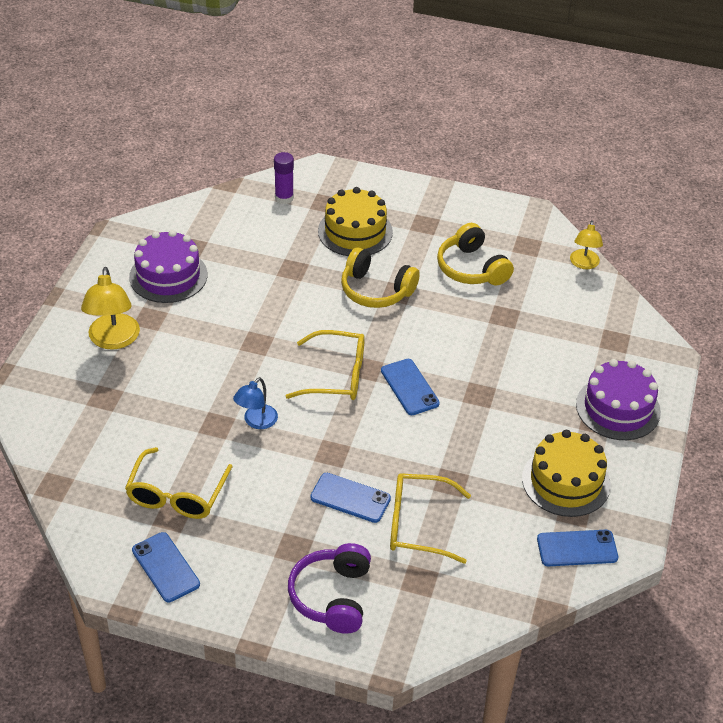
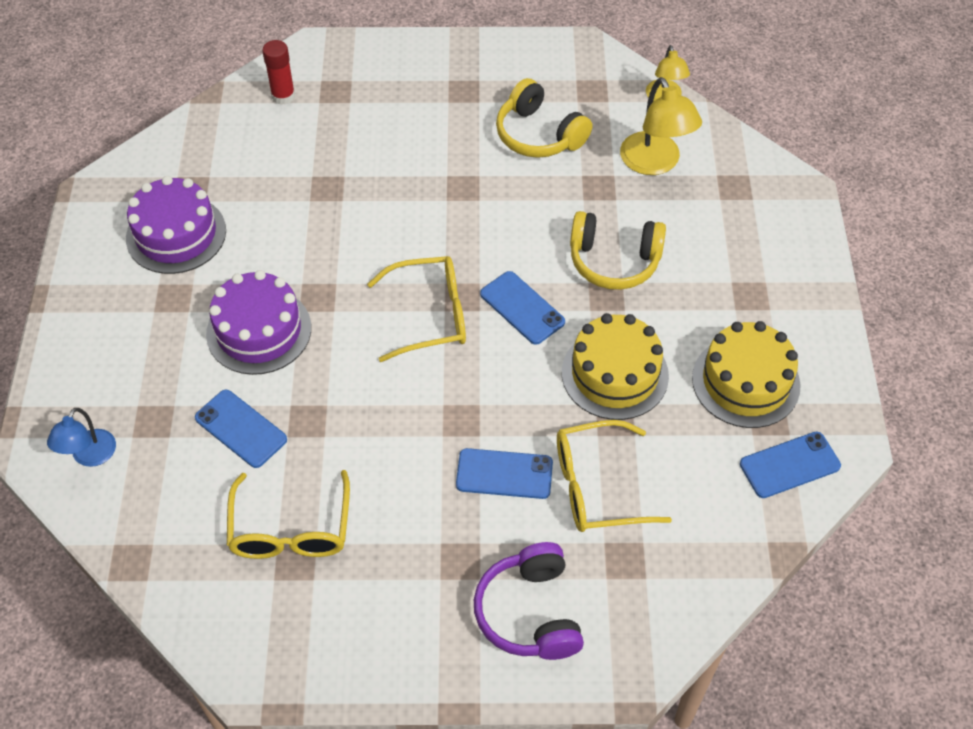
camera: 15 degrees left, 10 degrees up
(113, 340) = (137, 339): yellow lamp -> yellow lamp (655, 163)
(165, 567) = (311, 633): blue phone -> blue phone (241, 429)
(256, 422) = (354, 403): blue lamp -> blue lamp (89, 456)
(284, 198) = (283, 96): purple glue stick -> red glue stick
(355, 231) = (384, 120): yellow cake -> yellow cake (615, 374)
(376, 290) = (437, 191): yellow headphones -> yellow headphones (614, 261)
(618, 408) = (769, 272): purple cake -> purple cake (259, 330)

